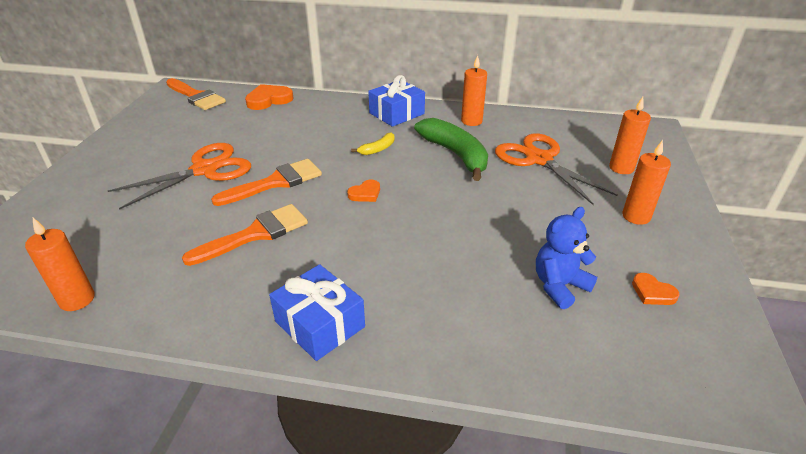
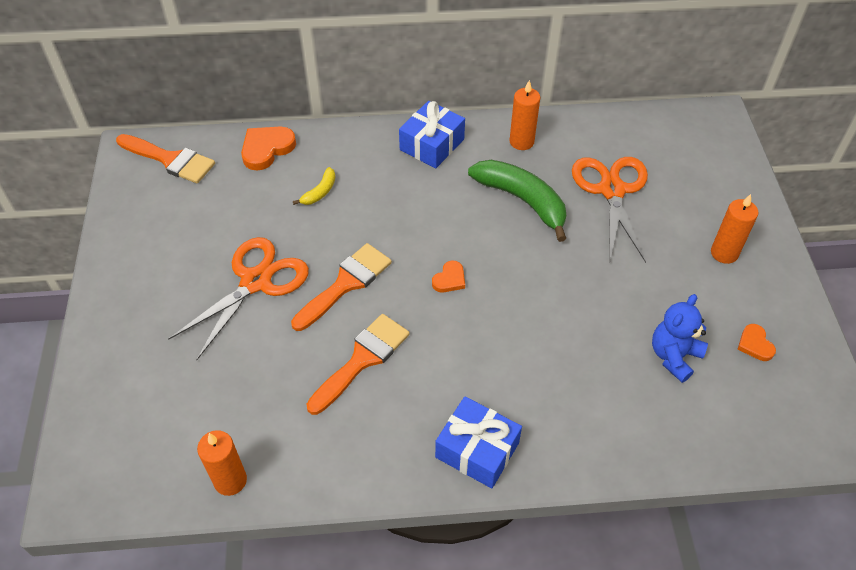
camera: 15 degrees left, 15 degrees up
(377, 149) = (434, 209): yellow banana -> yellow banana (320, 192)
(539, 159) = (612, 190): orange scissors -> orange scissors turned 45 degrees clockwise
(621, 168) = (697, 186): orange candle -> none
(652, 292) = (755, 344): orange heart -> orange heart turned 45 degrees clockwise

